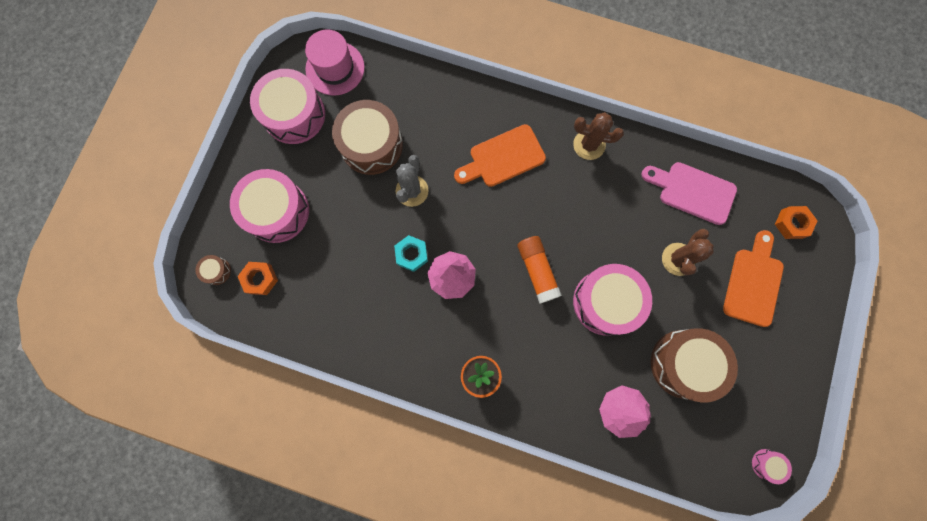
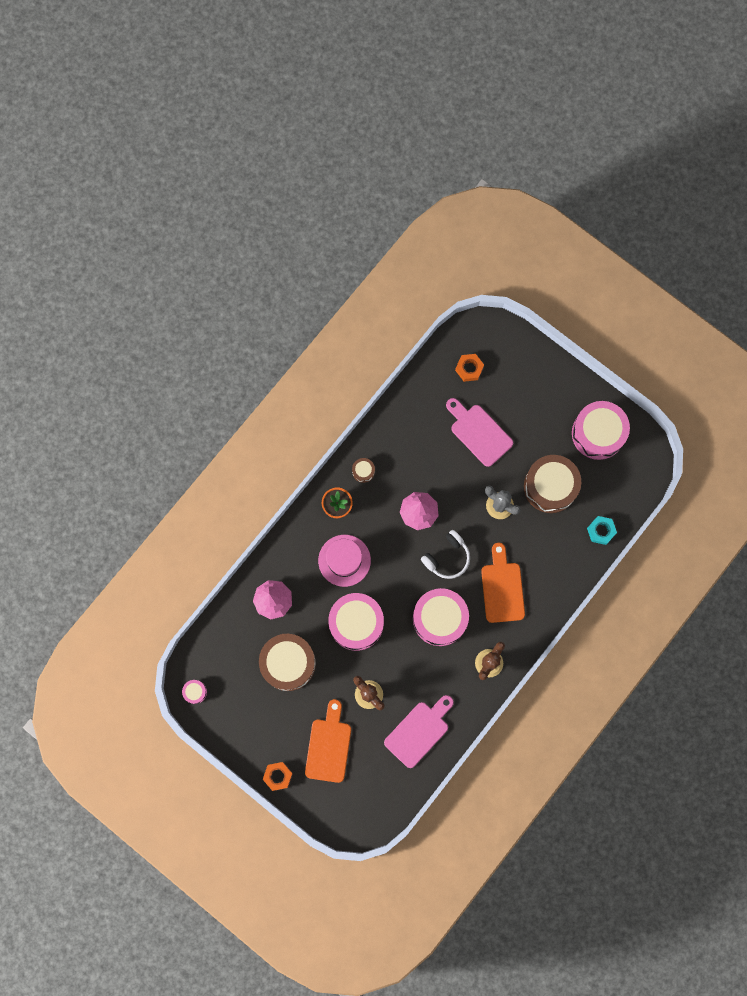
camera: 110 degrees right, 0 degrees up
(217, 271) = (487, 339): brown drum -> brown drum (363, 471)
(277, 211) = (519, 396): pink drum -> pink drum (439, 618)
(335, 68) = (629, 479): pink hat -> pink hat (344, 560)
(335, 242) = (479, 433): none -> pink cutting board
(412, 254) = (447, 488): turquoise nut -> turquoise nut (601, 531)
(492, 227) = (447, 557): none -> white headphones
(537, 271) = (400, 579): orange glue stick -> none
(753, 283) = (328, 746): orange cutting board -> orange cutting board turned 120 degrees counterclockwise
(791, 224) = (363, 801): orange nut -> orange nut (278, 776)

